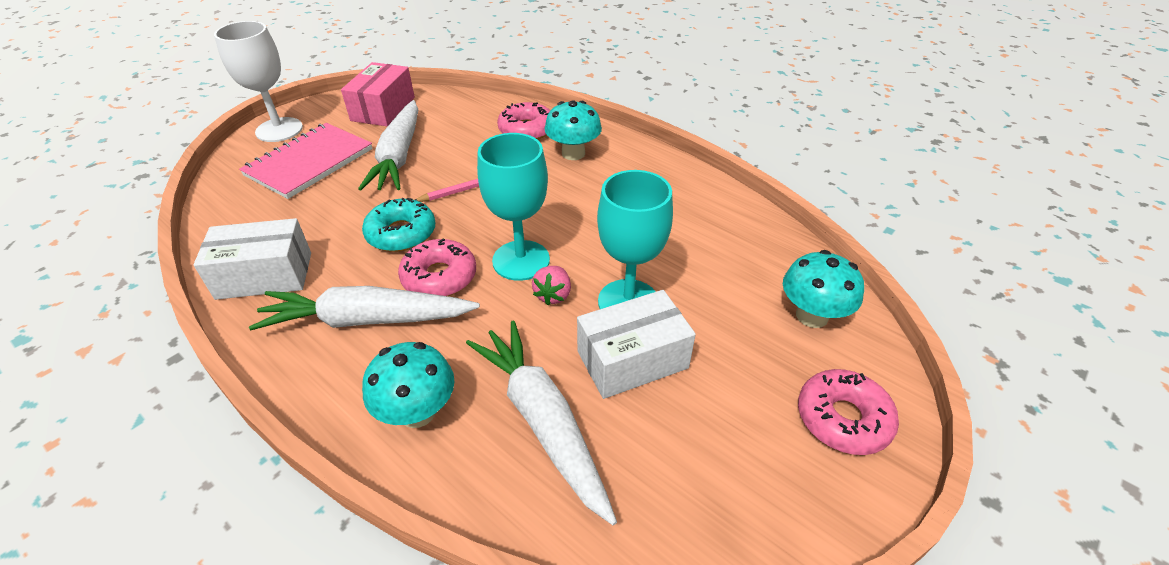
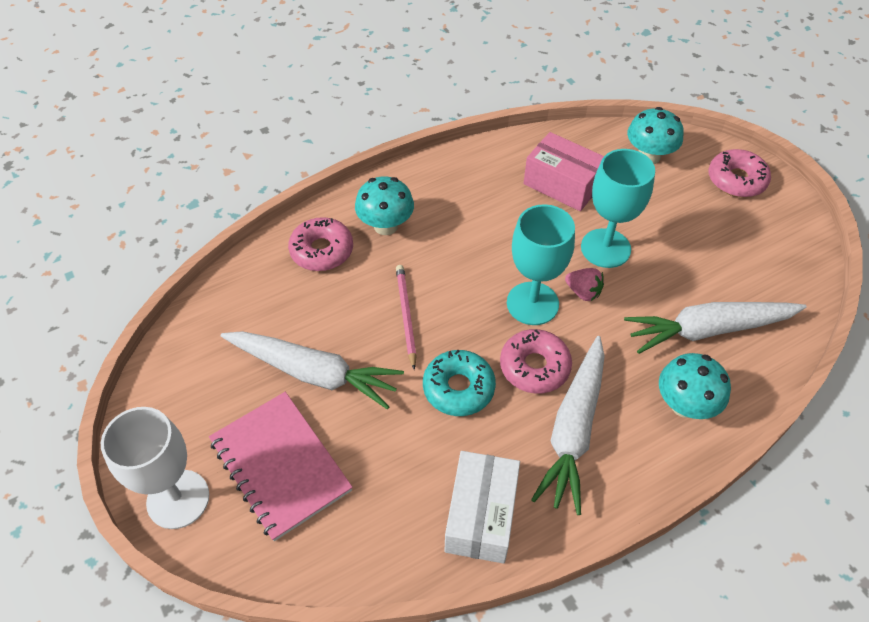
camera: 70 degrees left, 10 degrees up
(383, 109) = (193, 376): pink box -> pink box (562, 184)
(632, 359) = (664, 264): white box -> none

